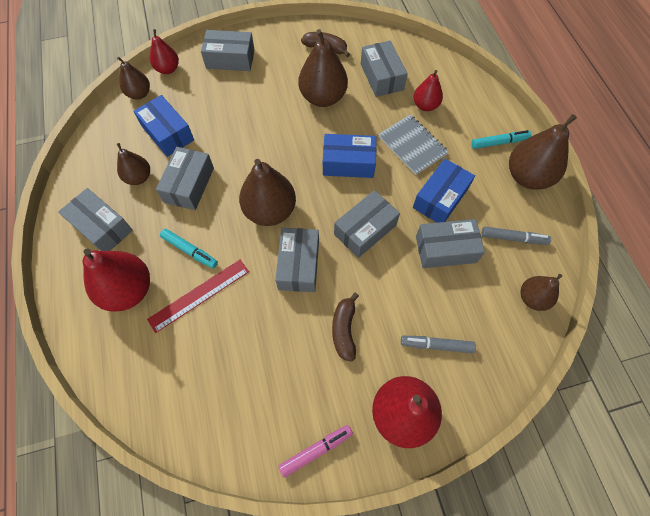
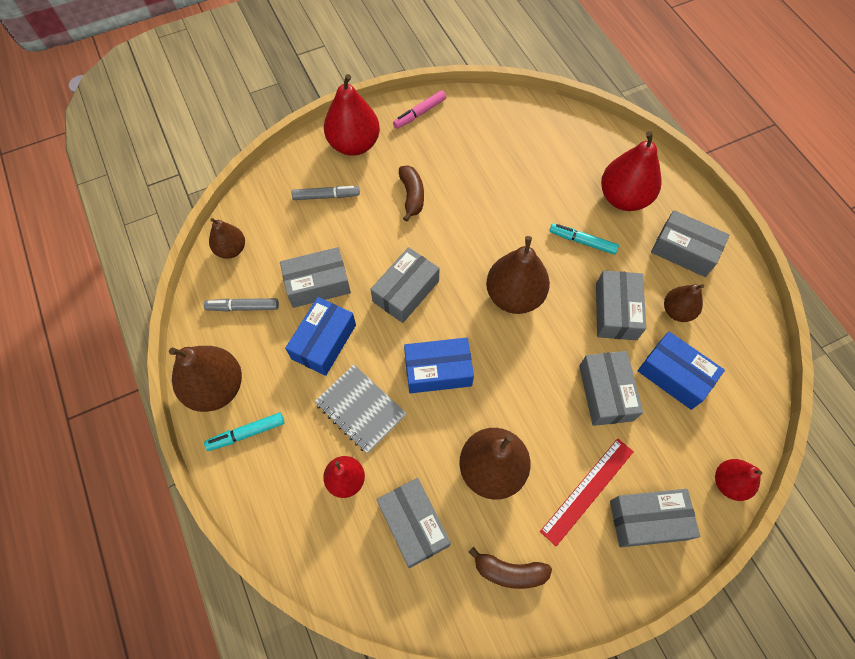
camera: 170 degrees right, 0 degrees up
(139, 94) = (744, 430): brown pear -> none
(199, 295) = (555, 204): red ruler -> red ruler (587, 490)
(298, 265) = (468, 245): grey box -> grey box (605, 393)

